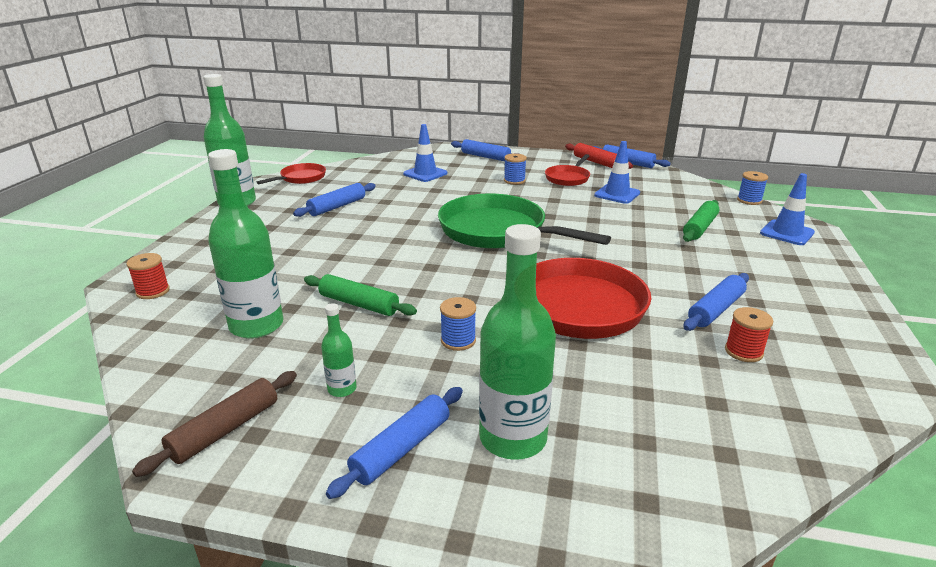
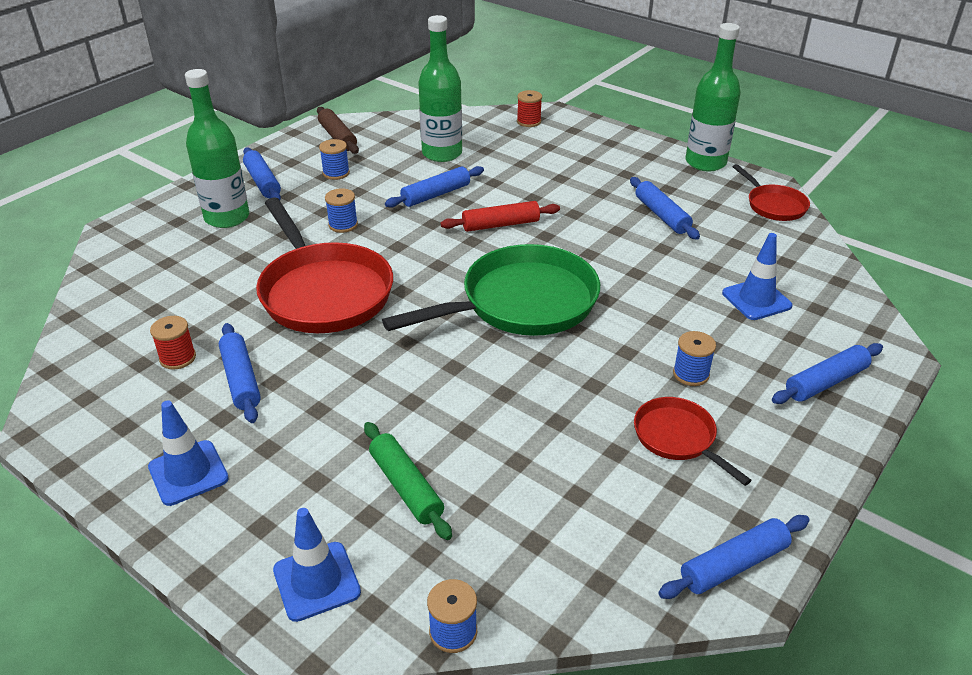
camera: 115 degrees right, 10 degrees up
(342, 389) = (336, 173): green bottle -> blue spool
(359, 304) = (436, 195): green rolling pin -> blue rolling pin
(596, 162) = (751, 516): red rolling pin -> red rolling pin (500, 224)
(617, 194) = (578, 462): blue traffic cone -> blue traffic cone (188, 473)

